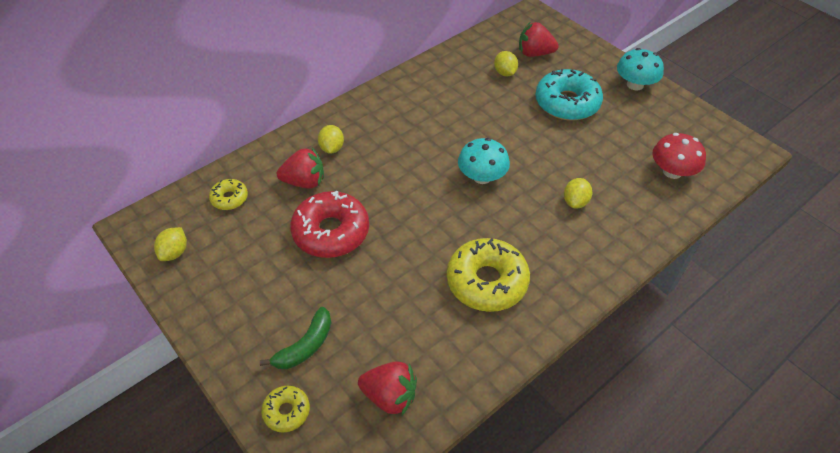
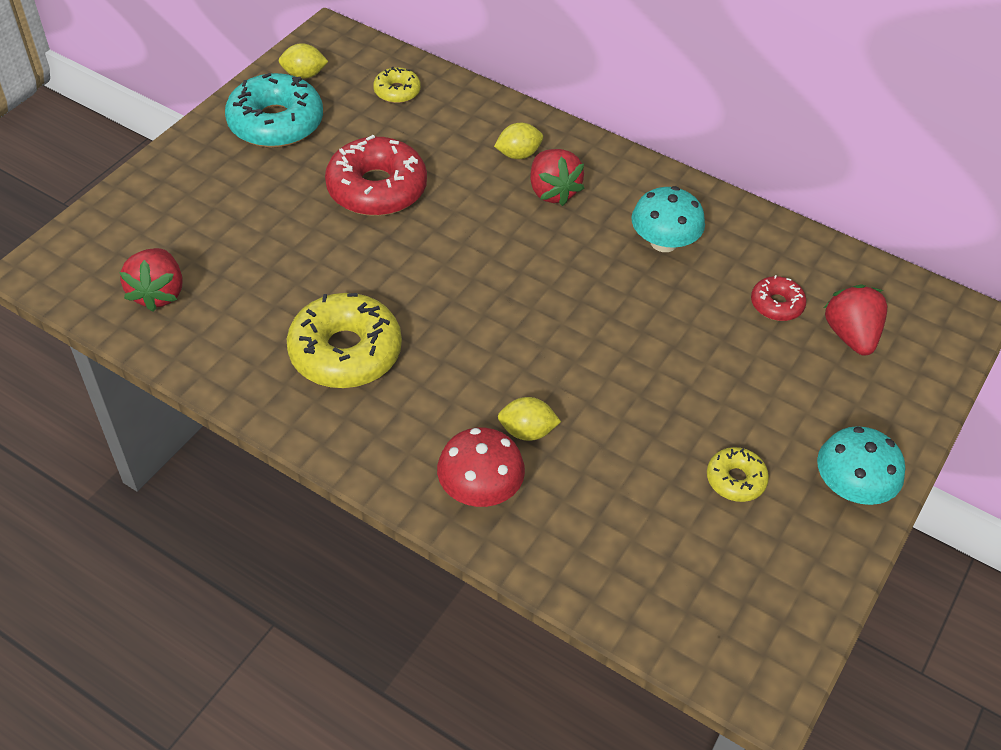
camera: 70 degrees right, 0 degrees up
(286, 411) = (125, 215): yellow donut -> yellow donut (735, 480)
(304, 182) = (449, 145): red strawberry -> red strawberry (552, 191)
(305, 346) = (208, 209): green banana -> none
(482, 177) = (532, 315): turquoise mushroom -> turquoise mushroom (663, 242)
(504, 73) = (776, 304): yellow lemon -> red donut
(567, 103) = (746, 394): turquoise donut -> turquoise donut (276, 123)
(672, 171) = (650, 558): red mushroom -> red mushroom (480, 489)

